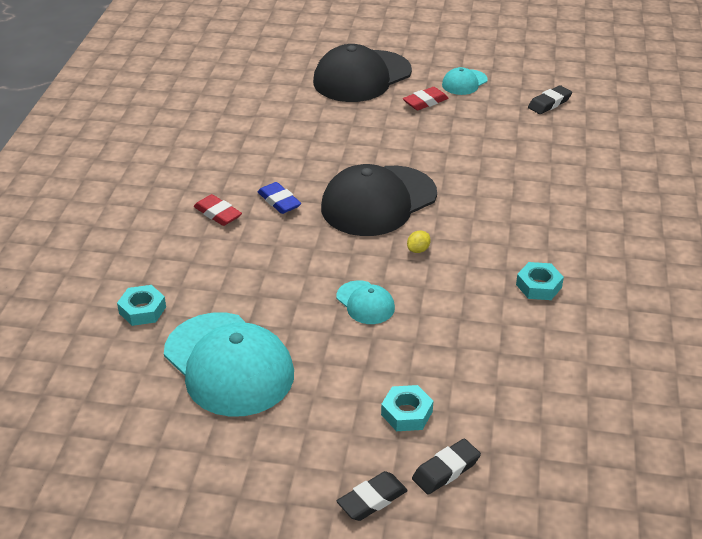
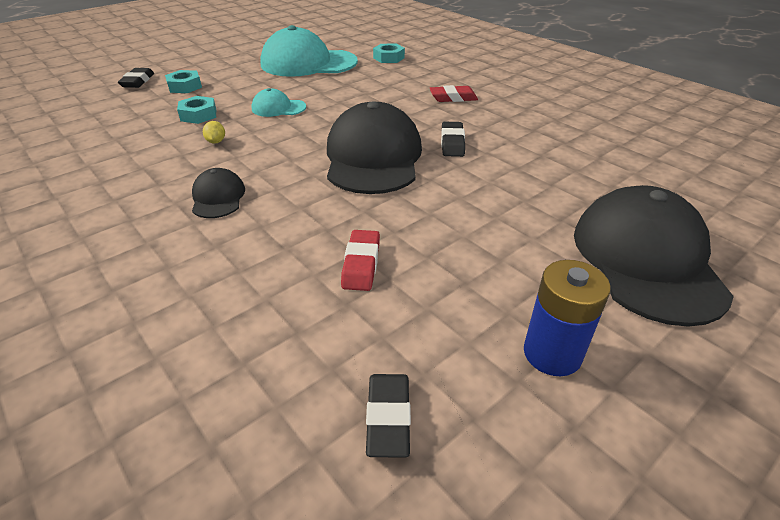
camera: 130 degrees right, 0 degrees up
(279, 201) = (436, 121): blue eraser -> none
(372, 500) = (167, 63): black eraser -> black eraser (452, 143)
(418, 250) = (288, 146): yellow lemon -> yellow lemon (216, 142)
(425, 102) = (525, 278): red eraser -> red eraser (361, 264)
(464, 82) = (552, 353): turquoise cap -> blue battery
(516, 235) = (218, 197): none -> black cap
(538, 286) = (157, 173): turquoise nut -> turquoise nut (198, 115)

